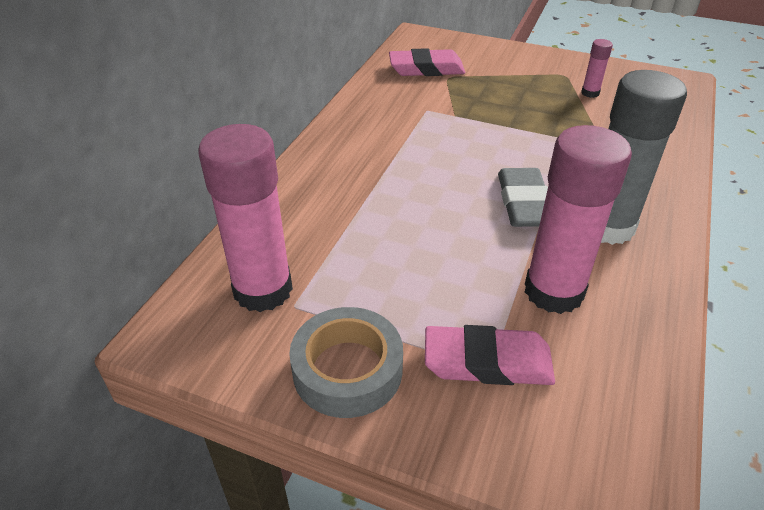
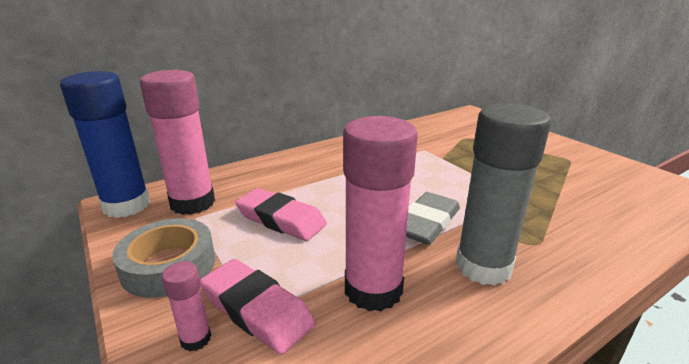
camera: 35 degrees right, 15 degrees down
(183, 333) = (127, 206): none -> blue glue stick
(426, 69) = (454, 129): pink eraser -> pink eraser (281, 219)
(590, 93) = (581, 176): pink glue stick -> pink glue stick (195, 339)

